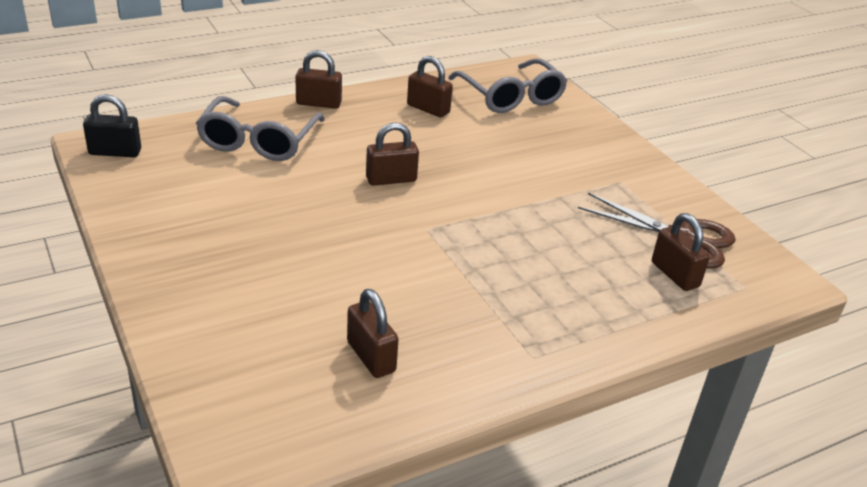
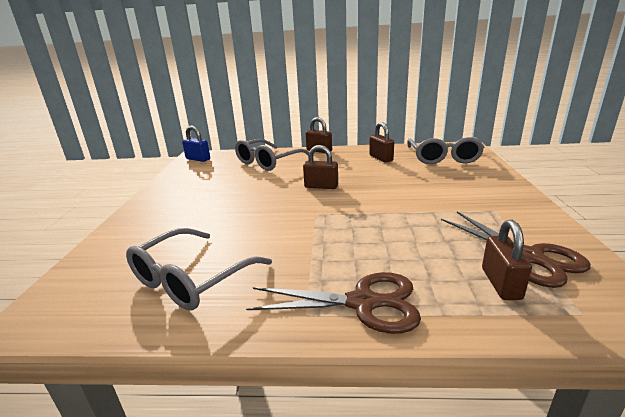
camera: 35 degrees right, 10 degrees down
(115, 152) = (198, 159): black padlock -> blue padlock
(371, 357) = (191, 279): brown padlock -> grey glasses
(574, 329) = (362, 303): none -> brown scissors

